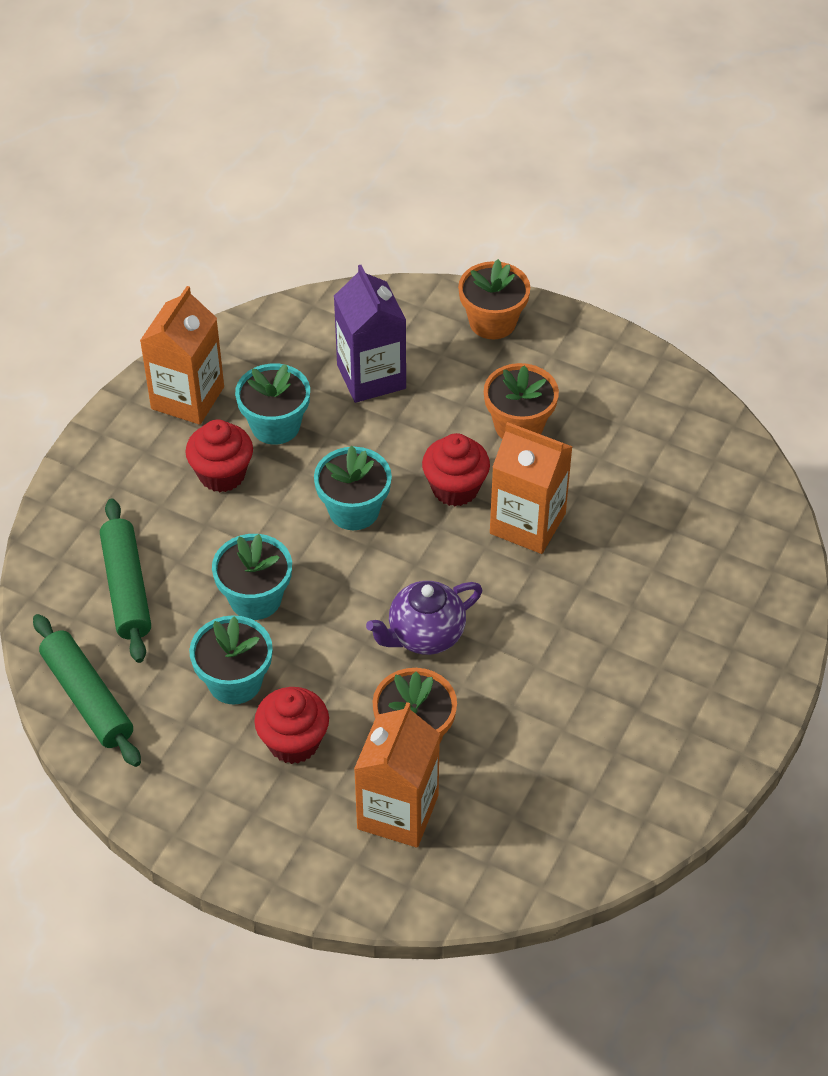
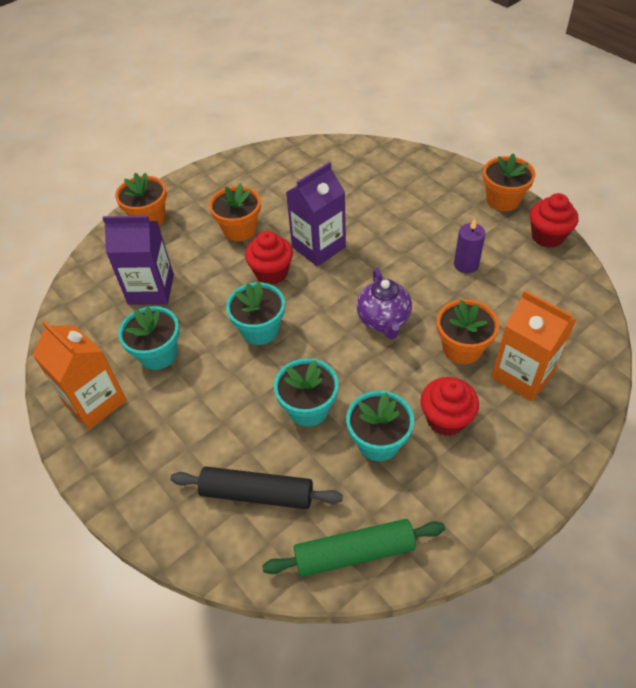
camera: 65 degrees left, 0 degrees up
(126, 588) = (257, 494): green rolling pin -> black rolling pin
(222, 474) = (182, 399): red cupcake -> red cupcake (547, 236)
(527, 523) = (318, 247): orange carton -> purple carton
(573, 705) = (466, 264): none -> purple candle
(740, 723) = (503, 200): none -> orange flower pot

